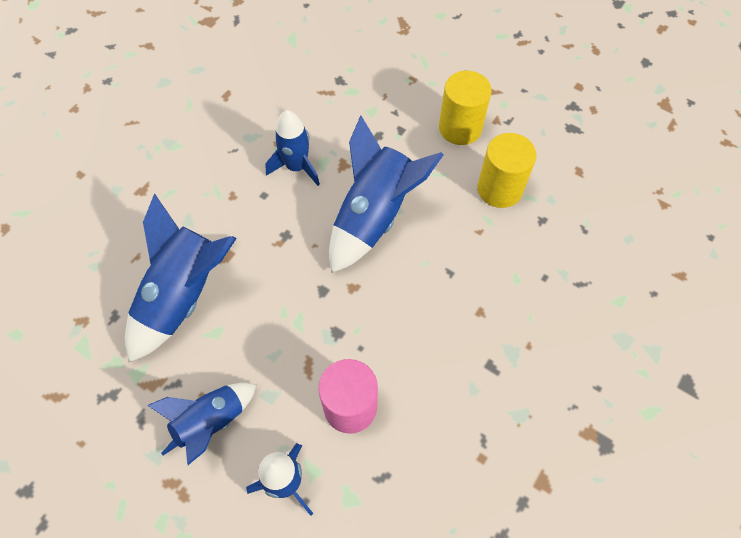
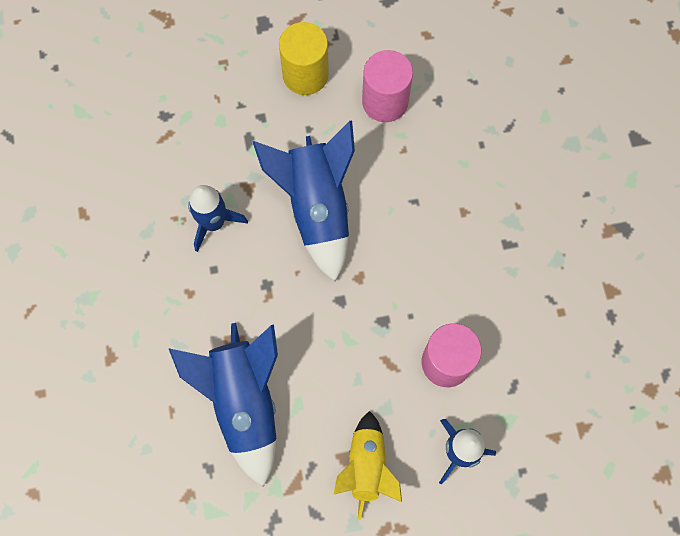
camera: 45 degrees left, 10 degrees up
(211, 423) = (366, 466): blue rocket -> yellow rocket
(499, 189) = (385, 101): yellow cylinder -> pink cylinder

